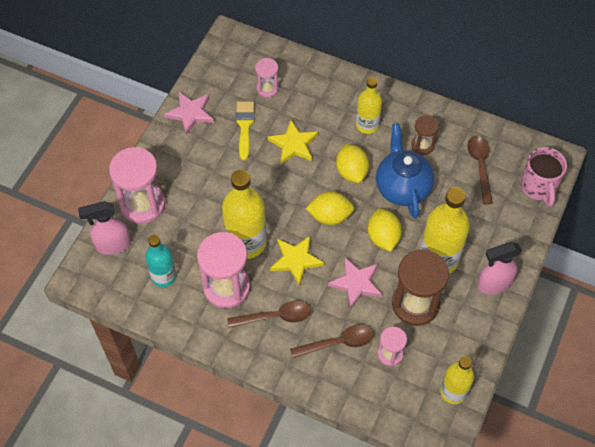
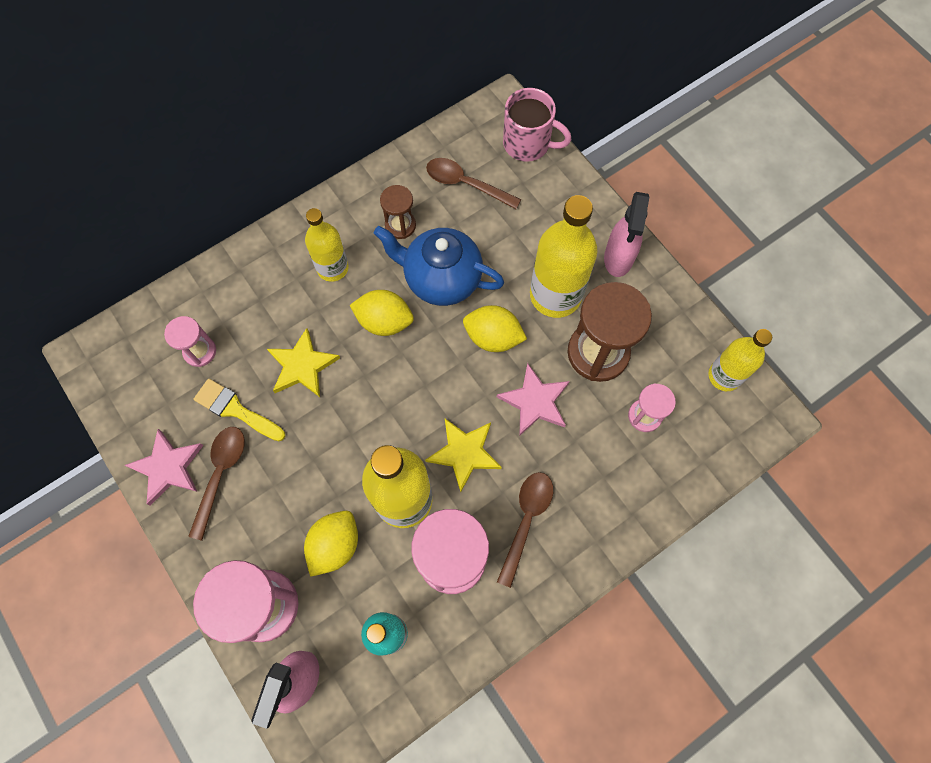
camera: 60 degrees left, 10 degrees up
(330, 216) = (429, 380): yellow lemon -> yellow lemon (335, 545)
(337, 343) = (600, 466): brown spoon -> brown spoon (220, 475)

